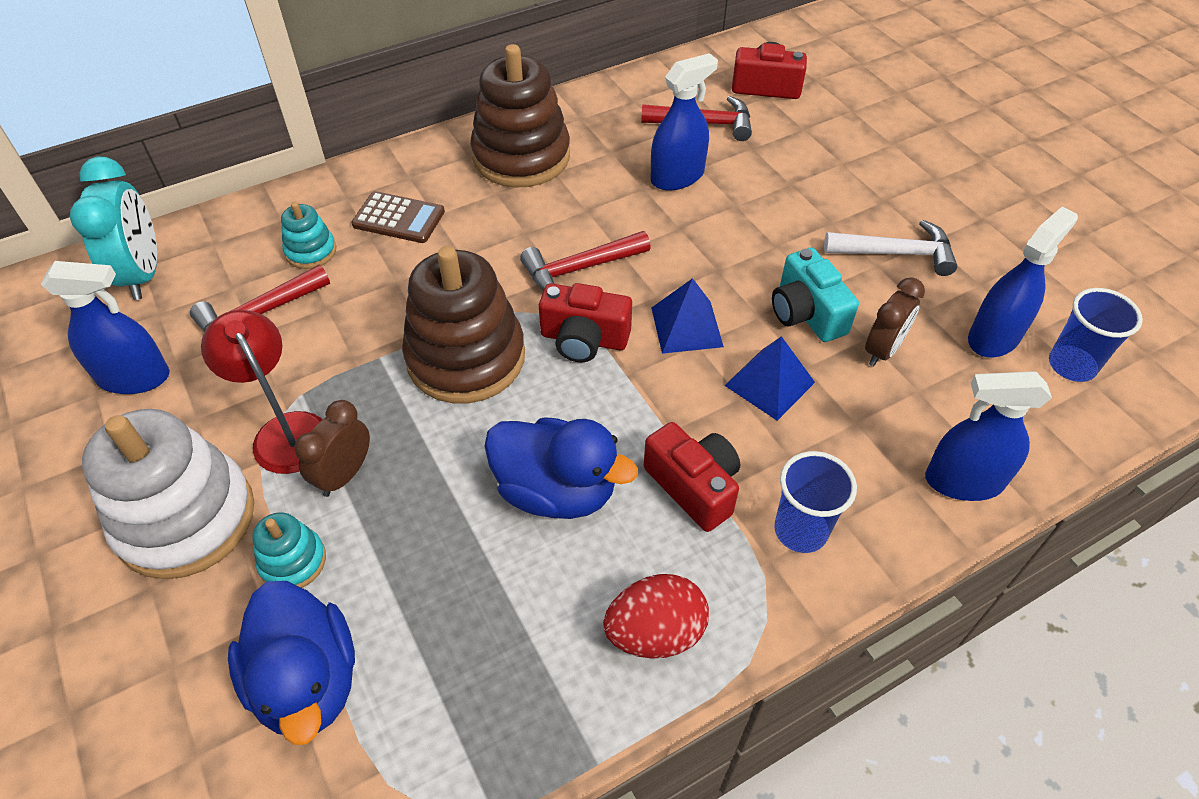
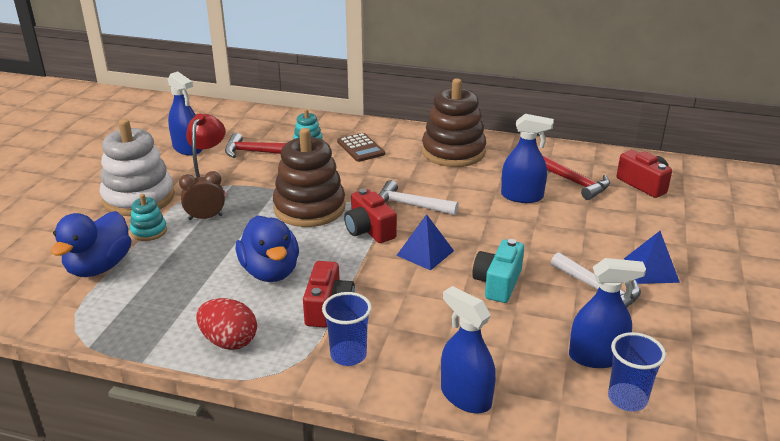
camera: 45 degrees right, 20 degrees down
(143, 274) = (238, 119): turquoise clock -> none
(579, 269) = (410, 205): red hammer -> white hammer
(769, 384) = (429, 296): blue pyramid -> blue pyramid (651, 270)
(882, 350) = (515, 321): brown clock -> none

